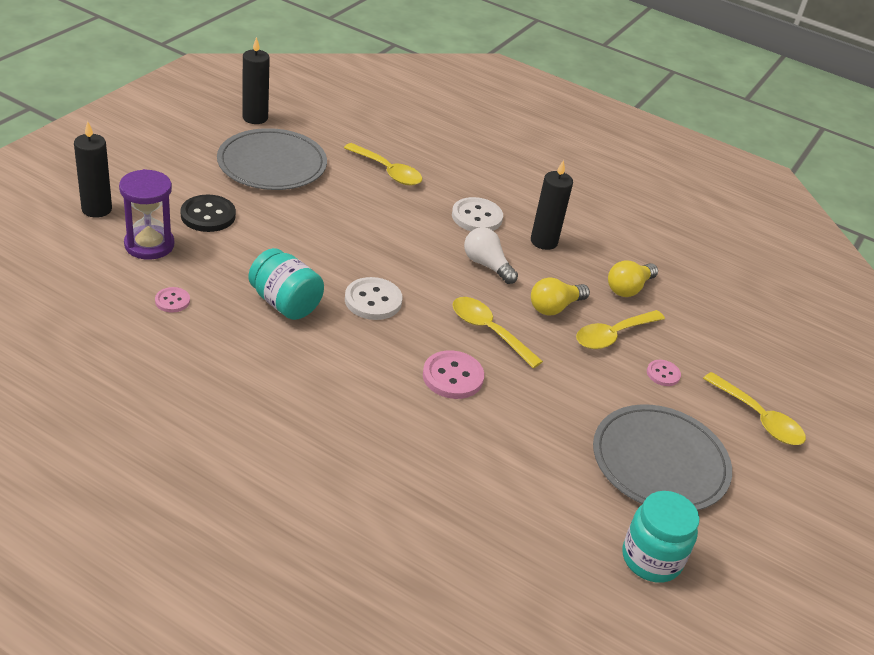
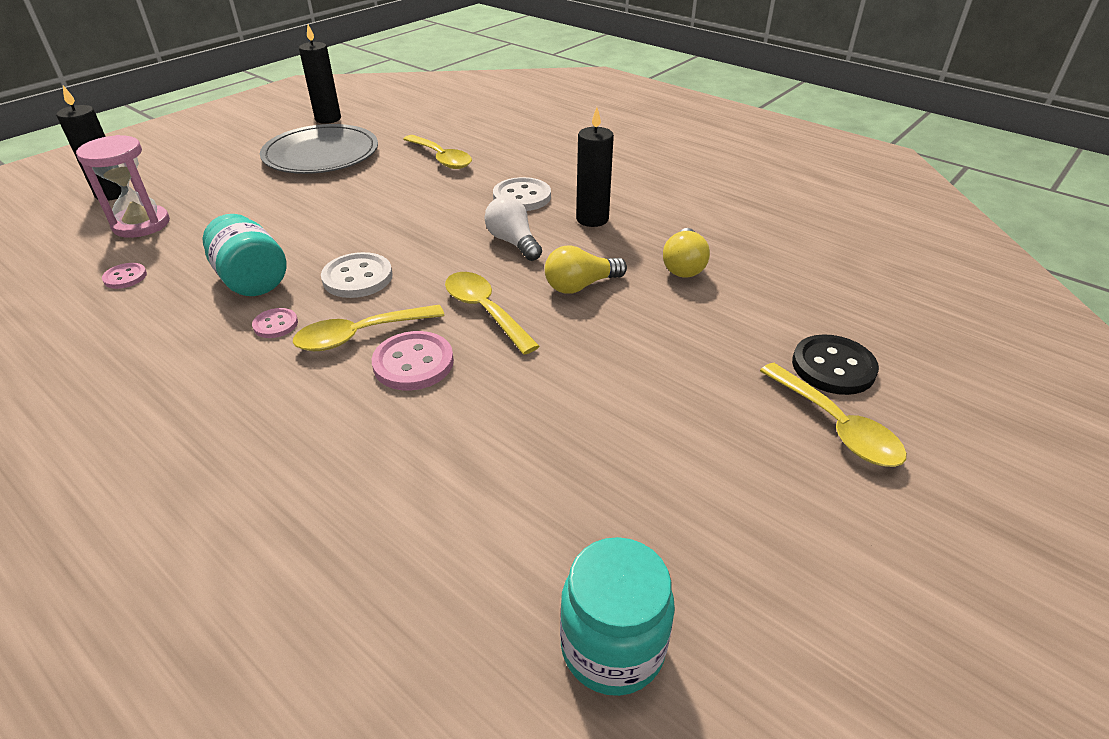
camera: 15 degrees right, 0 degrees up
(149, 245) = (141, 224): purple hourglass -> pink hourglass
(208, 215) = (223, 198): black button -> black button (833, 367)
(613, 335) = (647, 317): yellow spoon -> yellow spoon (360, 335)
(628, 288) = (683, 266): yellow light bulb -> yellow light bulb turned 45 degrees counterclockwise
(660, 462) = (669, 485): grey plate -> none
(663, 374) = (704, 365): pink button -> pink button (275, 324)

